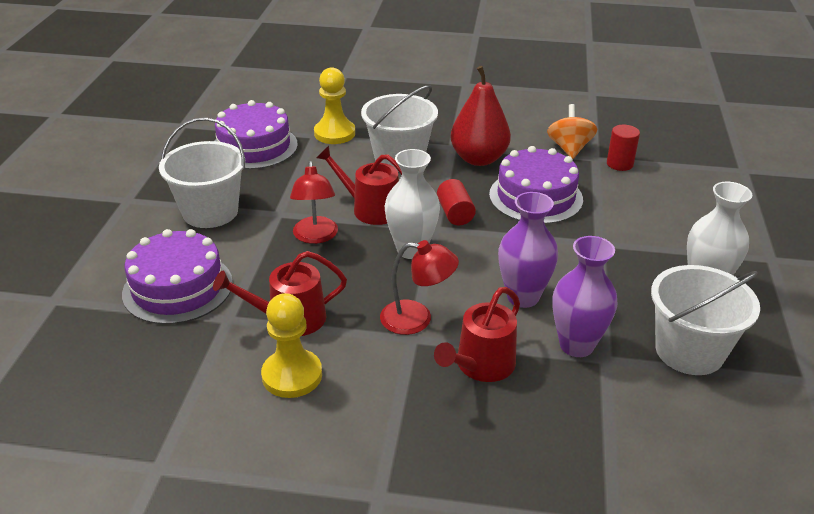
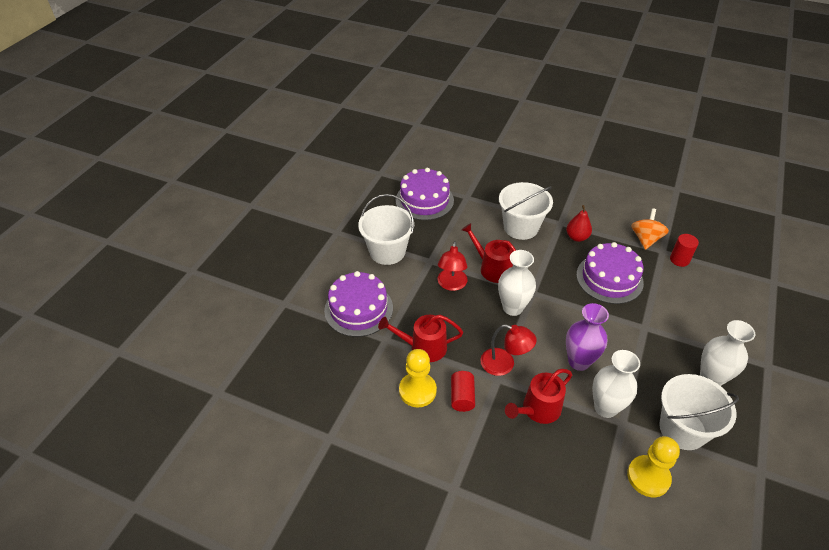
camera: 15 degrees right, 10 degrees up
(334, 133) = (480, 197): yellow pawn -> yellow pawn (648, 477)
(455, 214) = (549, 283): red cylinder -> red cylinder (462, 397)
(479, 159) = (577, 237): red pear -> red pear, size x0.59
(576, 345) = (605, 407): purple vase -> white vase

